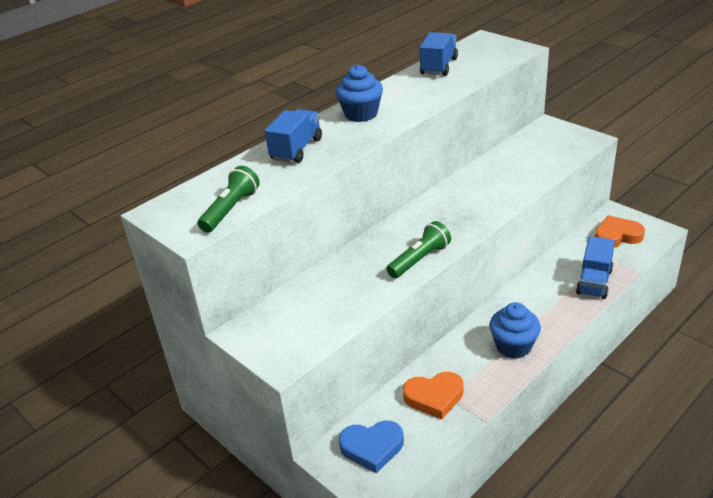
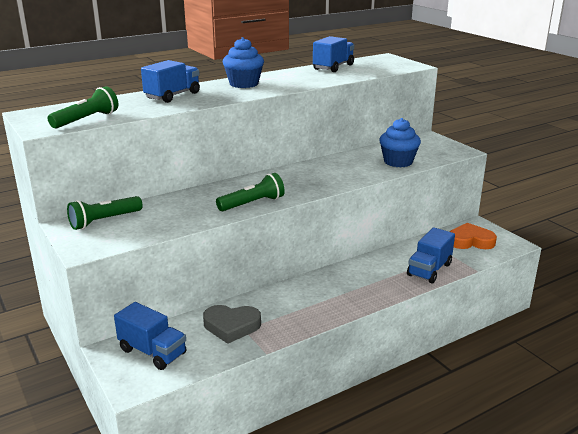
camera: 10 degrees right, 10 degrees down
(277, 318) = (104, 221): none -> green flashlight
(372, 447) = (153, 352): blue heart -> blue truck
(434, 397) = (231, 326): orange heart -> grey heart
(513, 346) = (326, 303): blue cupcake -> blue cupcake (398, 162)

